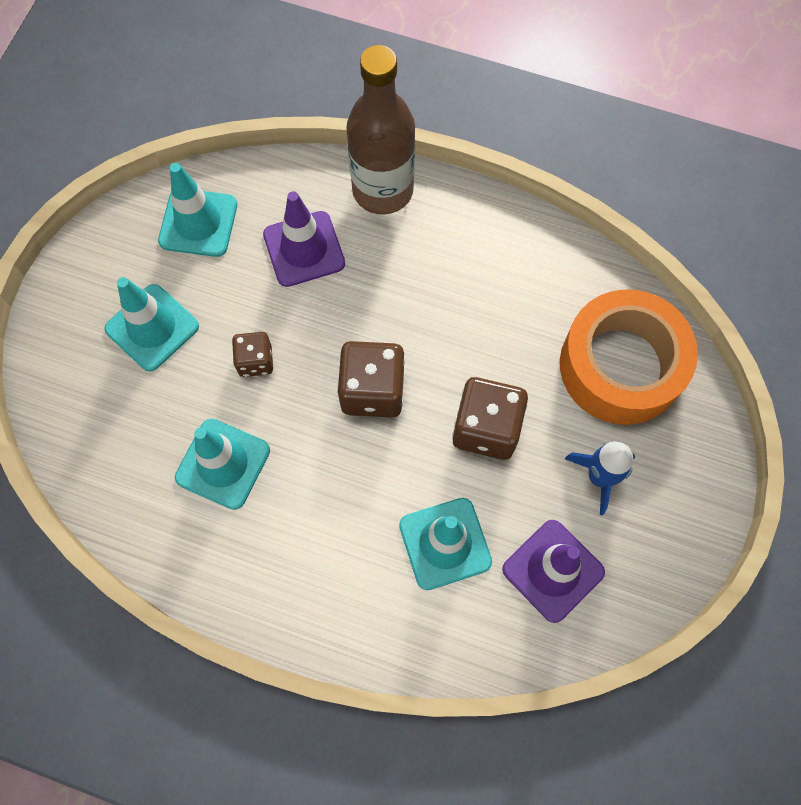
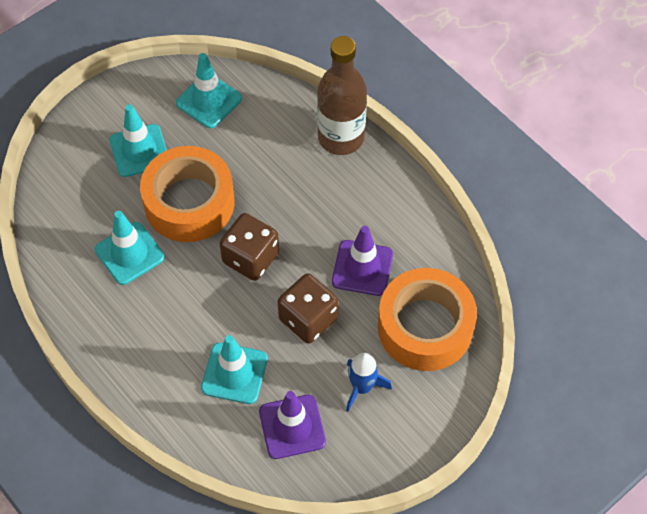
camera: 30 degrees right, 10 degrees down
(255, 361) = (189, 203): brown dice -> orange tape
(304, 249) = (265, 149): purple traffic cone -> purple traffic cone (362, 268)

